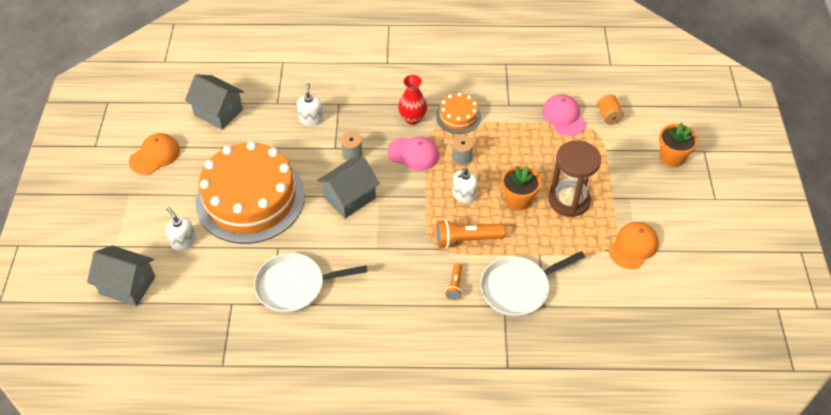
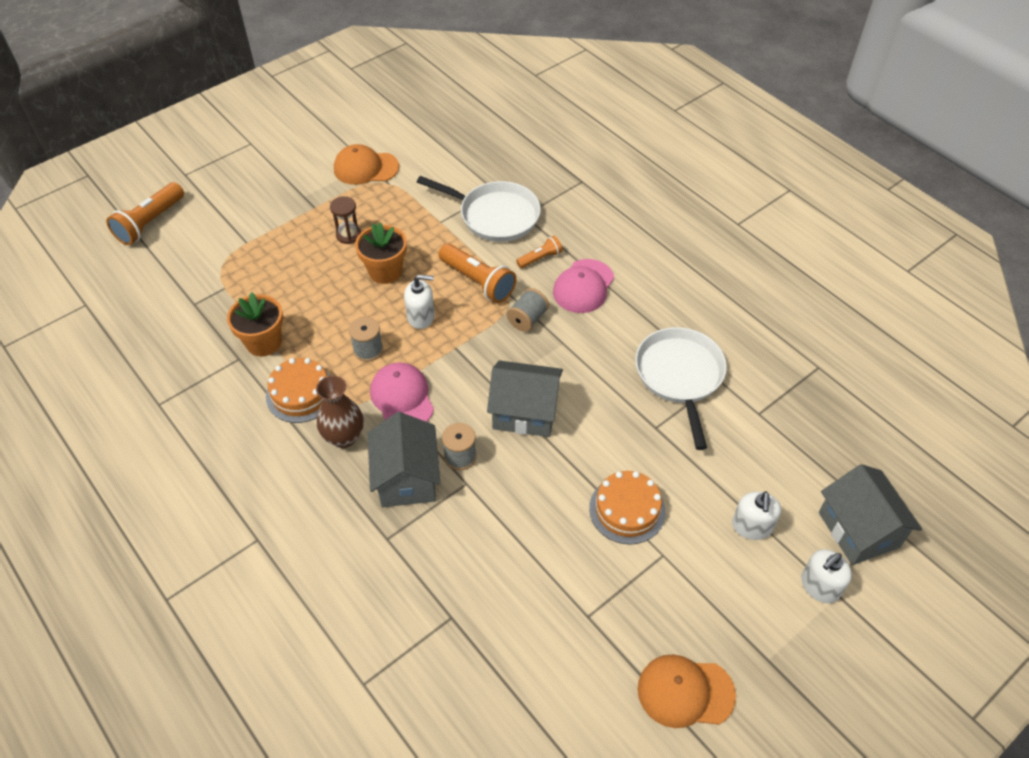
camera: 130 degrees left, 0 degrees up
(218, 112) = (537, 682): grey house -> grey house (407, 478)
(250, 198) = (627, 510): orange cake -> orange cake, size x0.45
(295, 286) = (680, 376): white pan -> white pan turned 135 degrees counterclockwise
(311, 119) = (443, 549): white soap dispenser -> white soap dispenser (820, 586)
(411, 243) = (527, 319): none -> grey spool
(412, 118) = (344, 437): red vase -> brown vase
(563, 117) = (219, 300): pink cap -> pink cap (583, 286)
(569, 200) = (348, 235): brown hourglass -> brown hourglass, size x0.47
(608, 116) = (187, 264): orange spool -> none
(664, 115) = (150, 223): none -> orange flashlight
(671, 157) = (215, 191): orange flower pot -> orange flower pot (264, 342)

